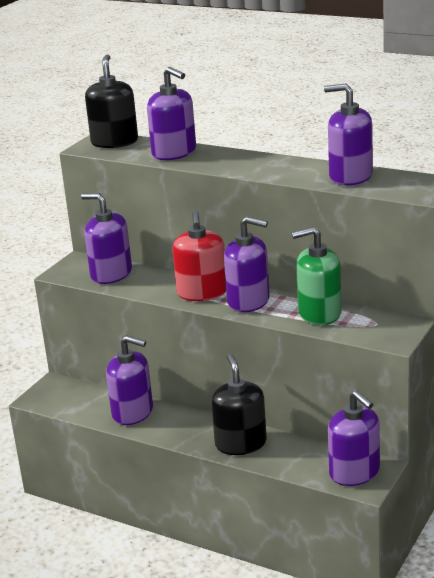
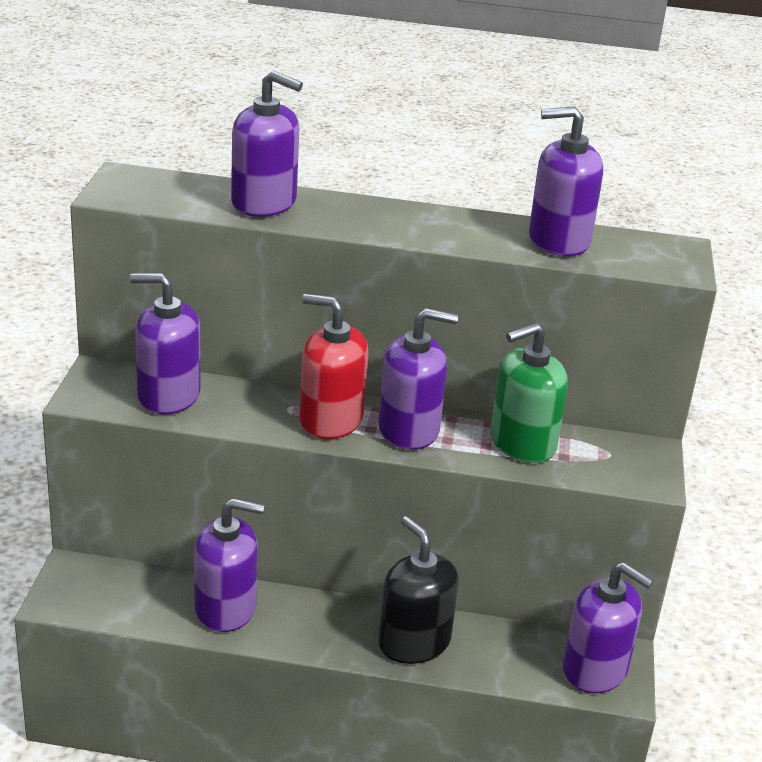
camera: 25 degrees left, 5 degrees up
(114, 142) = (152, 184): black soap dispenser -> none
(202, 293) = (331, 420): red soap dispenser -> red soap dispenser turned 135 degrees clockwise

